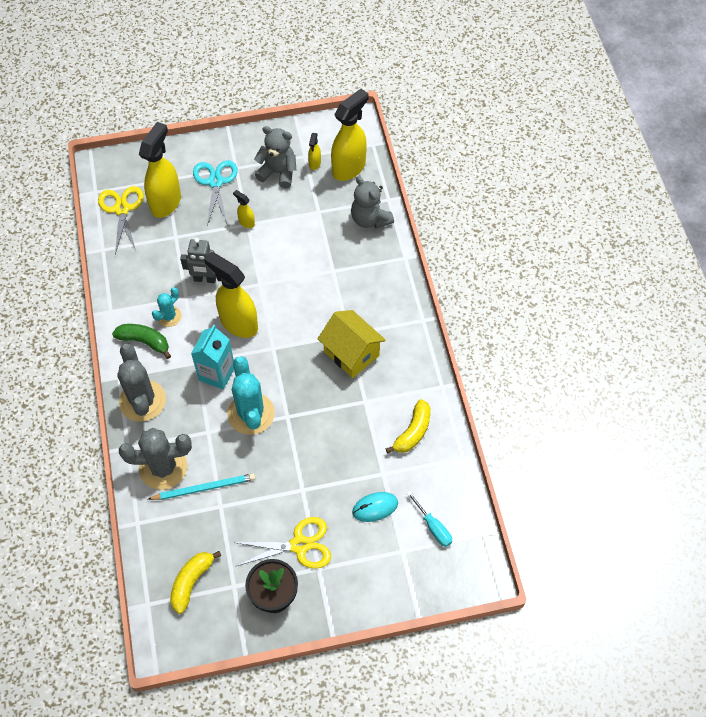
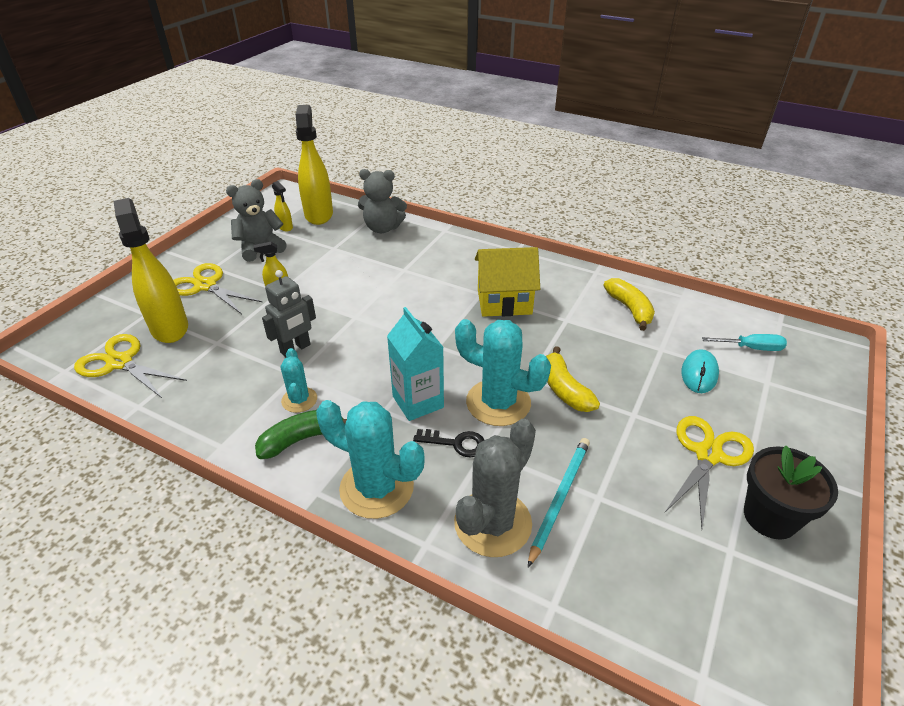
camera: 50 degrees left, 20 degrees down
(142, 401) = (376, 488): grey cactus -> turquoise cactus
(191, 582) = (696, 595): yellow banana -> yellow banana (564, 389)
(201, 414) = (456, 443): none -> black key
(216, 182) = (206, 285): turquoise scissors -> yellow scissors
(238, 323) = (378, 353): yellow spray bottle -> none

